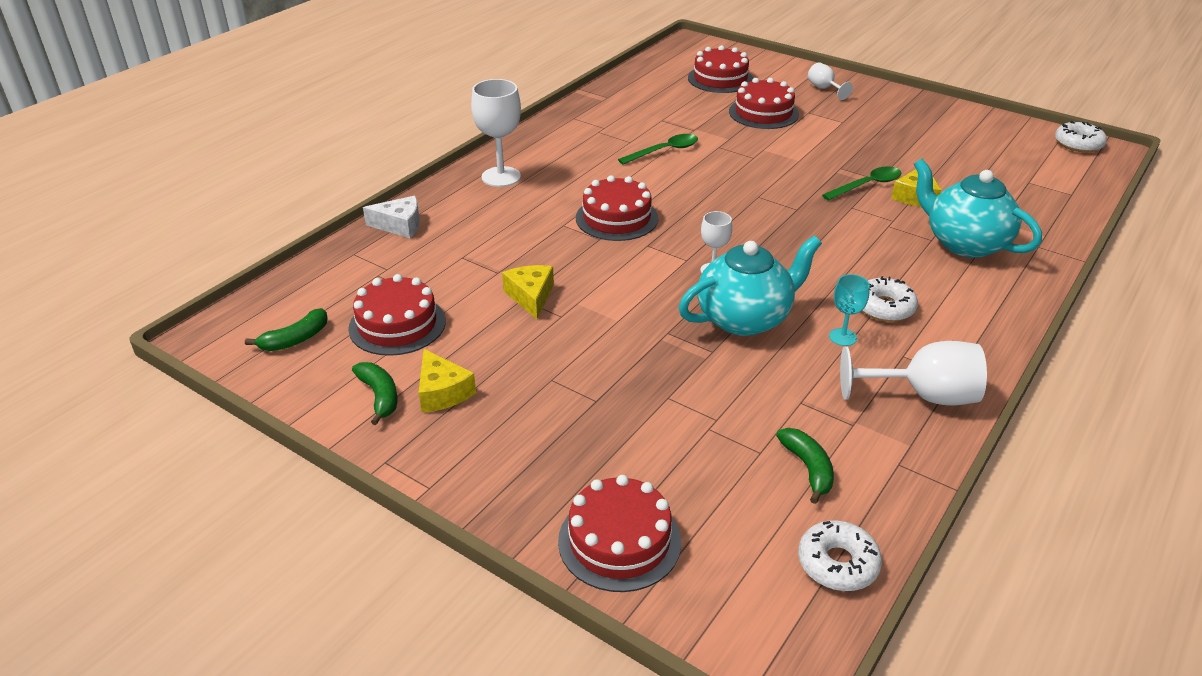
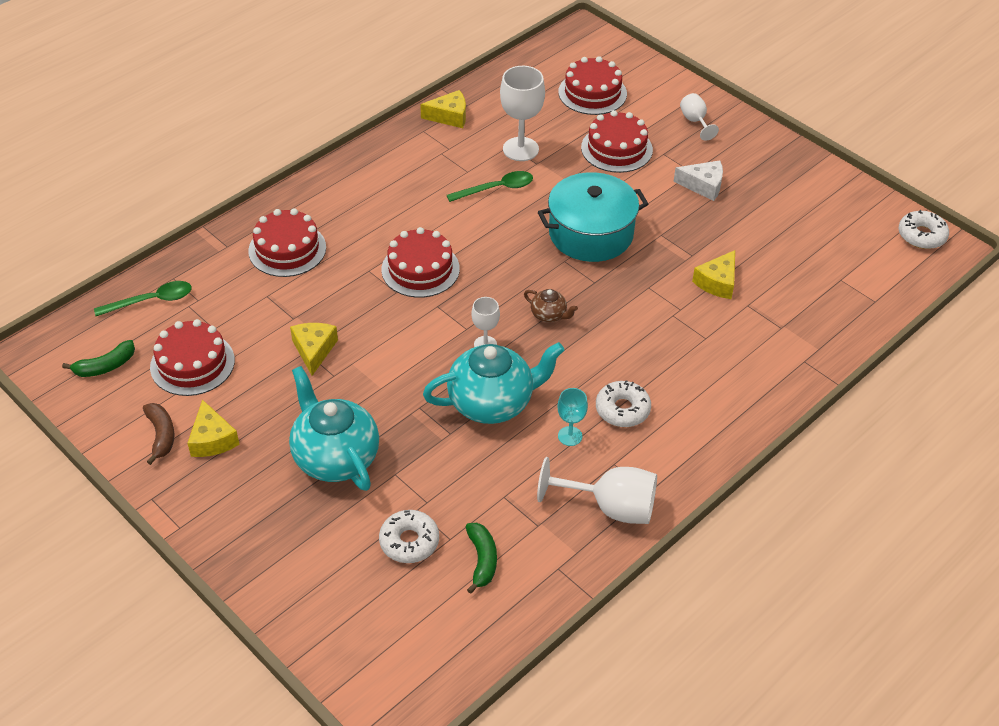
camera: 10 degrees right, 10 degrees up
(379, 396) = (161, 435): green banana -> brown banana
(400, 225) = (221, 250): white cheese -> white cheese (703, 185)
(501, 177) = (329, 202): white goblet -> white goblet (520, 149)
(594, 106) = (449, 116): none -> yellow cheese
(619, 541) = (310, 598): red cake -> red cake (287, 249)
(766, 239) = (549, 315): none -> brown teapot
(773, 174) = (591, 233): none -> turquoise pot
(837, 563) = (468, 646): white donut -> white donut (409, 542)
(867, 185) = (676, 261): green spoon -> green spoon (151, 301)
(964, 243) = (735, 347): turquoise teapot -> turquoise teapot (335, 457)

